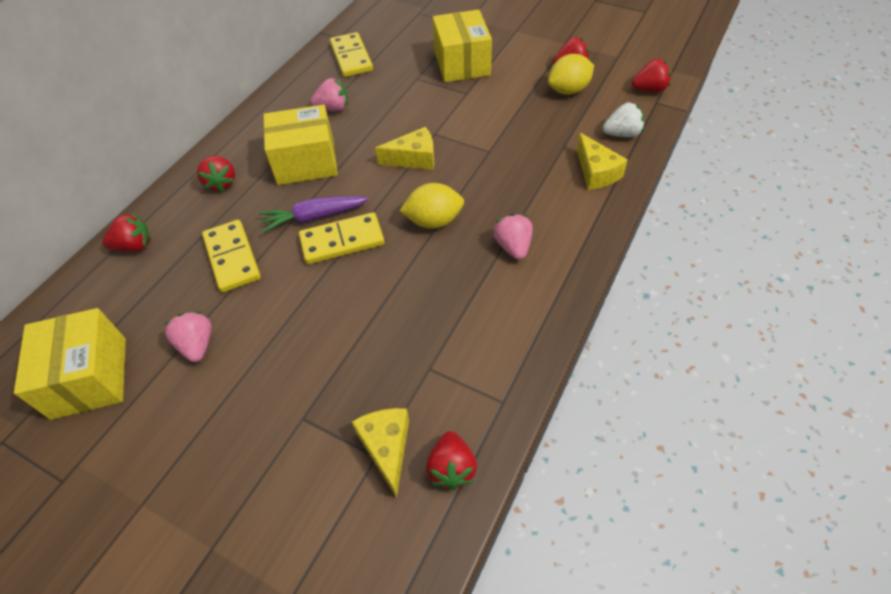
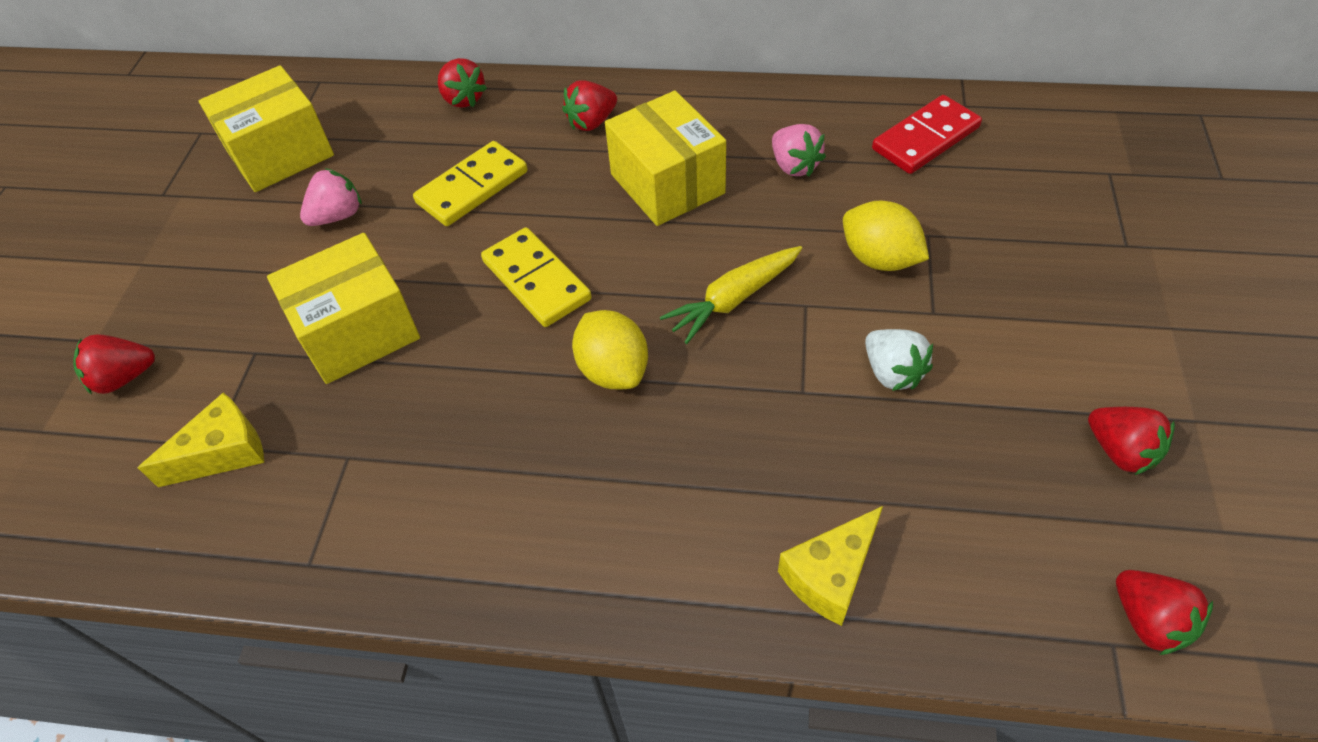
camera: 70 degrees right, 0 degrees up
(314, 217) = (568, 235): purple carrot -> none
(351, 57) = (925, 138): yellow domino -> red domino
(414, 159) = (733, 299): yellow cheese -> yellow carrot
(451, 468) = (201, 534): red strawberry -> red strawberry (124, 377)
(462, 64) = (1009, 280): yellow box -> yellow box (358, 331)
(513, 246) = (598, 492): pink strawberry -> none
(568, 90) = (1043, 467): yellow lemon -> yellow lemon (879, 259)
(622, 134) = (966, 596): white strawberry -> white strawberry (892, 372)

